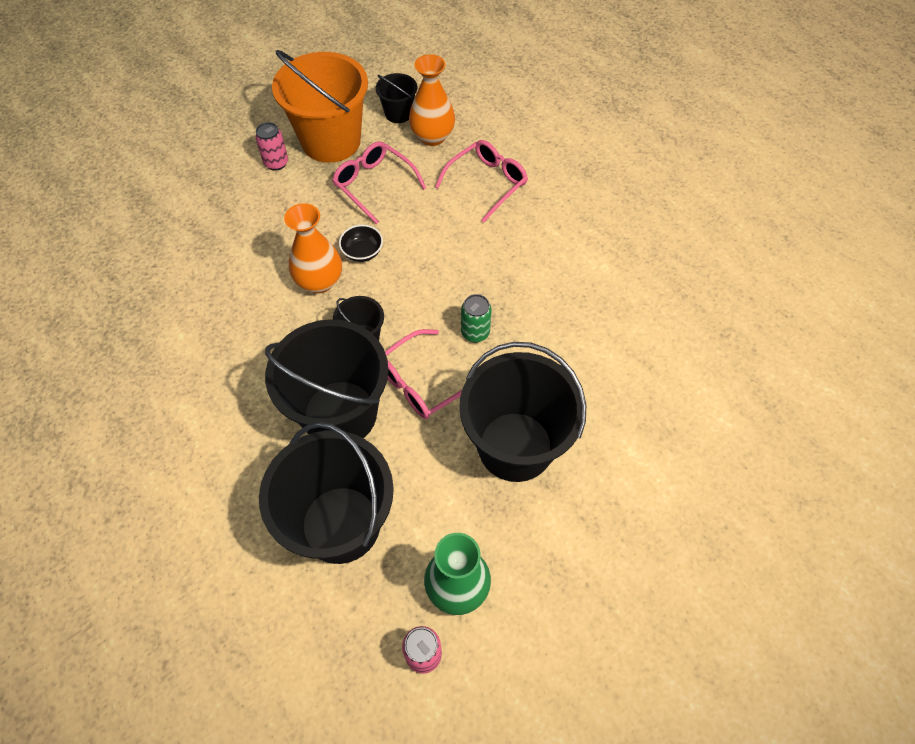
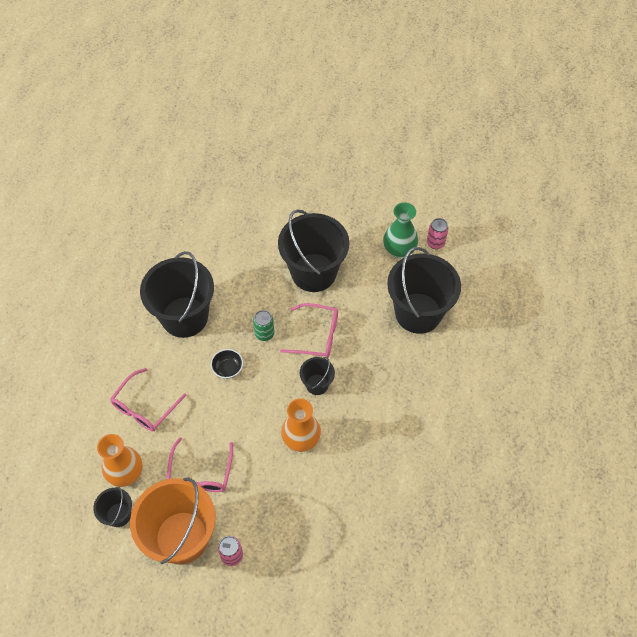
camera: 130 degrees left, 0 degrees up
(340, 413) = (368, 358): black bucket -> black bucket (184, 317)
(362, 252) = (260, 434): black bowl -> black bowl (228, 368)
(487, 183) = (144, 407): pink glasses -> pink glasses turned 60 degrees counterclockwise

